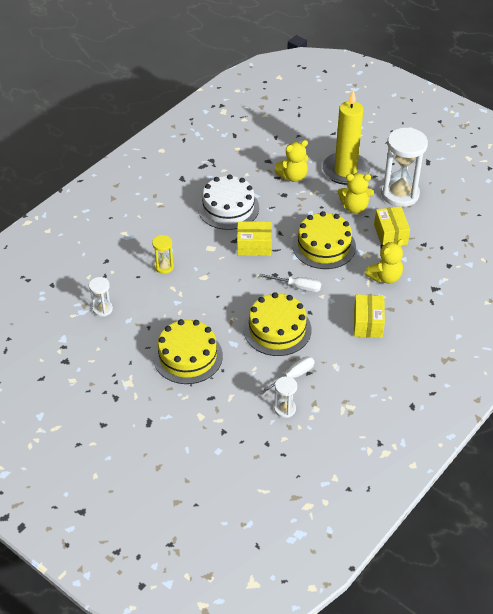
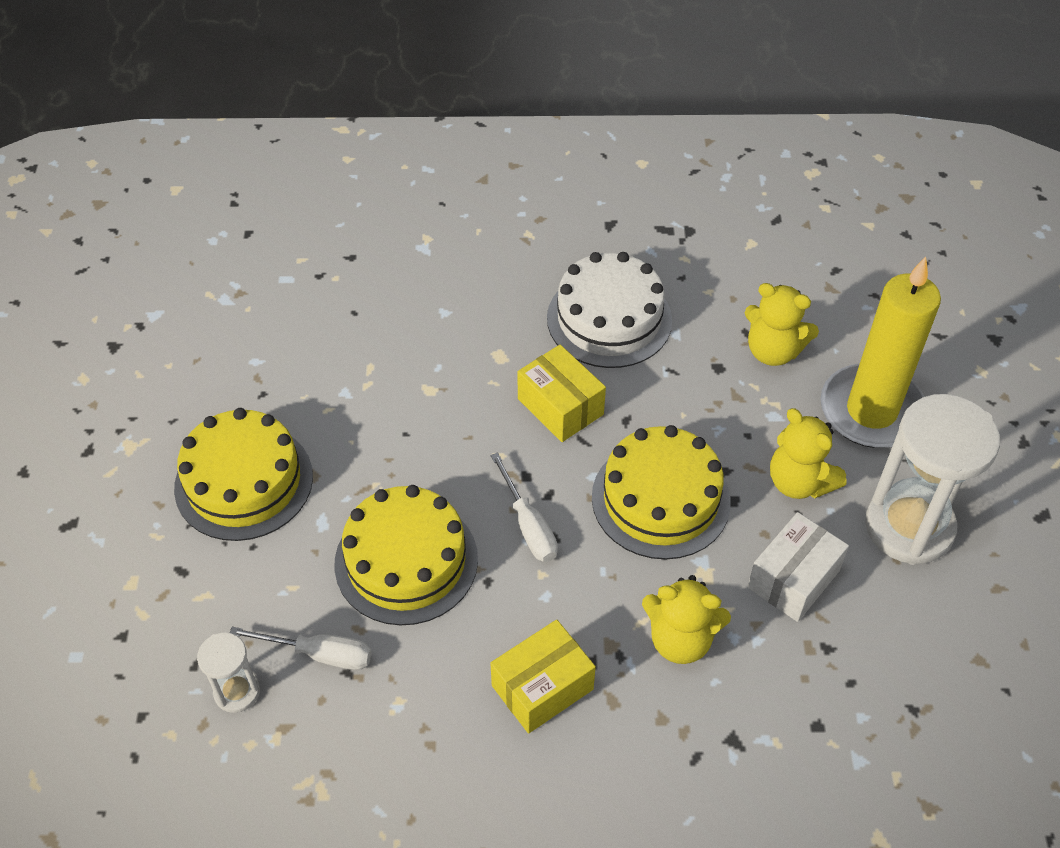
camera: 50 degrees right, 5 degrees up
(102, 309) = (251, 317): white hourglass -> none
(164, 267) = (403, 328): yellow hourglass -> none
(390, 234) = (793, 579): yellow box -> white box

